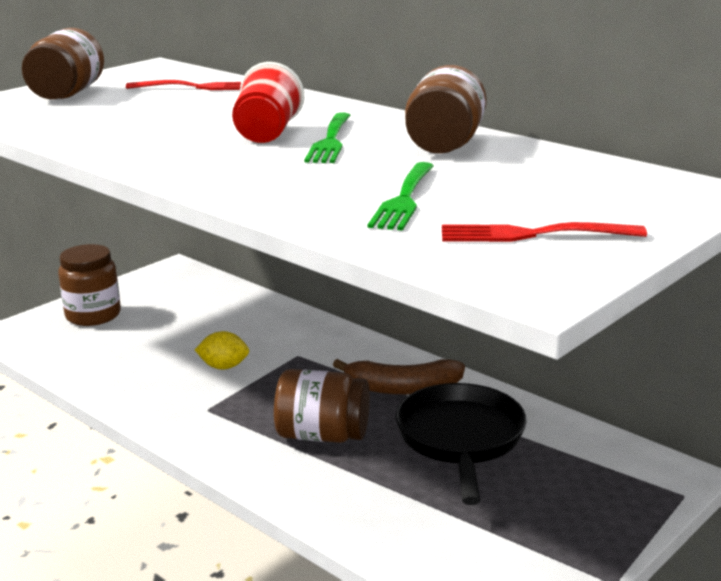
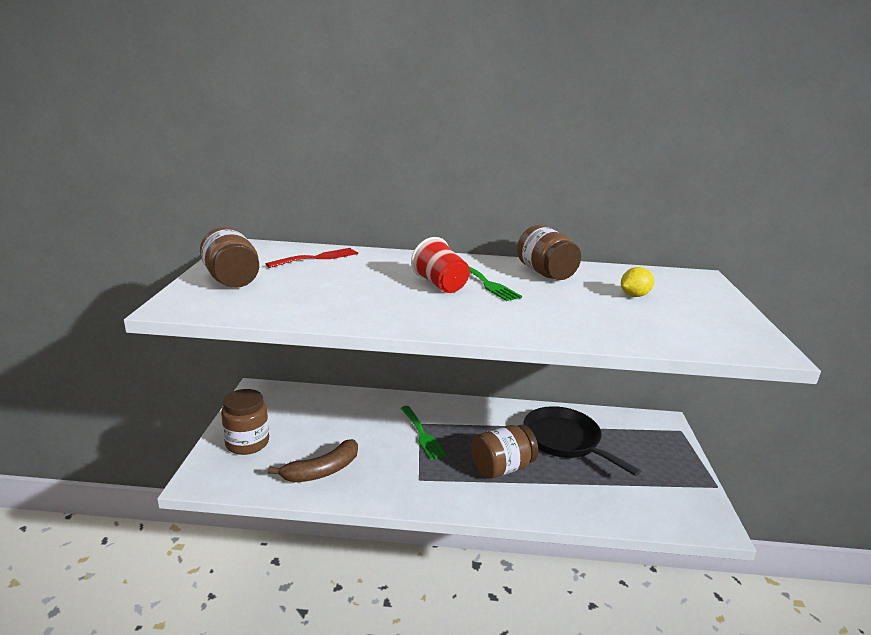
camera: 40 degrees left, 0 degrees up
(224, 367) = (388, 447): yellow lemon -> yellow lemon (634, 295)
(402, 388) = (500, 422): brown banana -> brown banana (322, 471)
(404, 199) = (606, 313): green fork -> green fork (422, 434)
(531, 234) = (698, 319): red fork -> none

